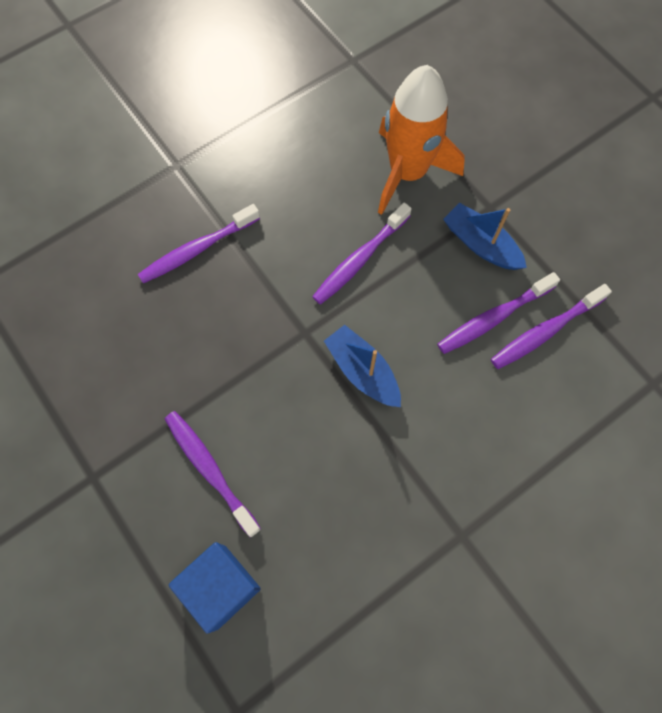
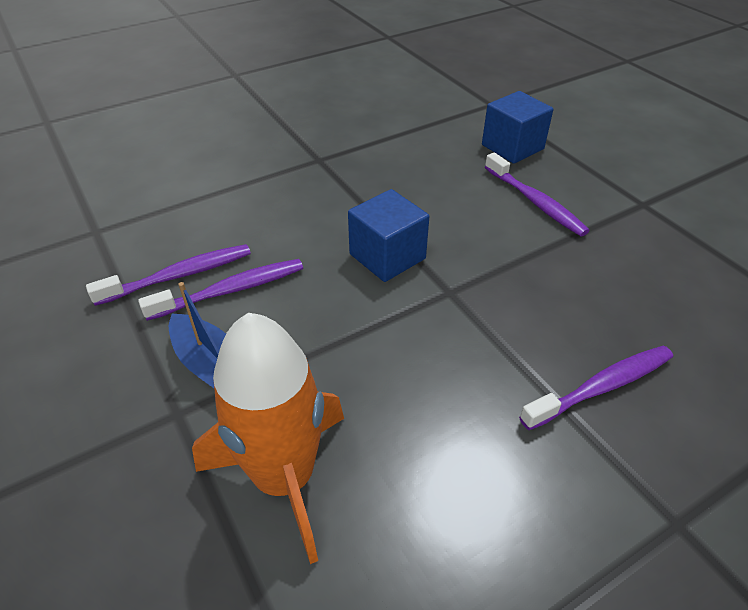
camera: 175 degrees left, 25 degrees down
(359, 259) = (378, 360): purple toothbrush -> none
(362, 371) = (387, 256): blue boat -> blue cube

